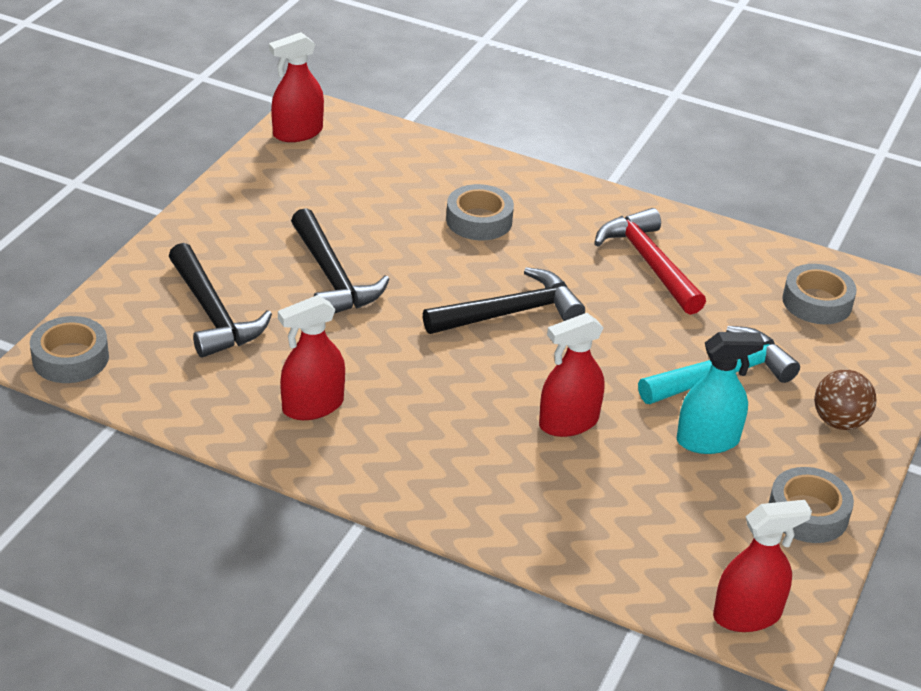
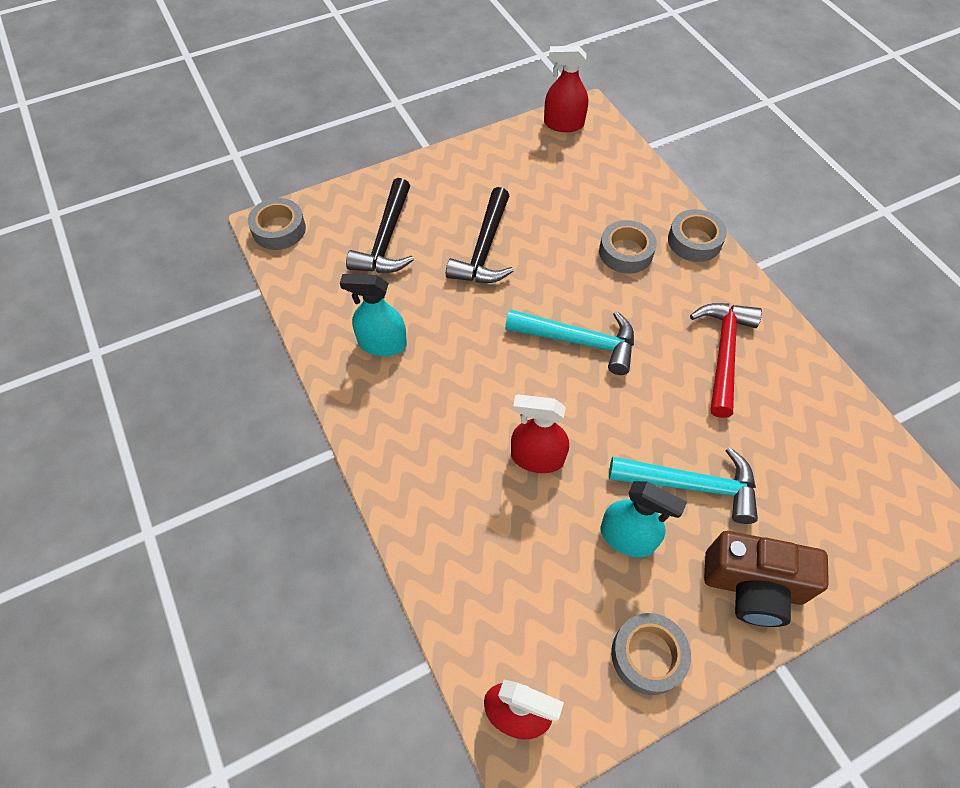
camera: 40 degrees right, 20 degrees up
(313, 406) = (382, 344): red spray bottle -> turquoise spray bottle
(510, 313) = (578, 341): black hammer -> turquoise hammer
(817, 302) = (835, 463): grey tape -> grey tape (694, 241)
(839, 421) = (752, 587): brown ball -> brown camera

